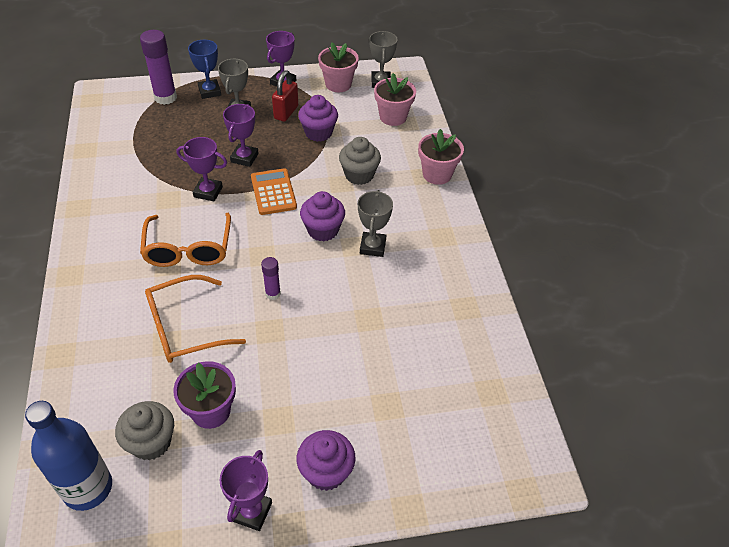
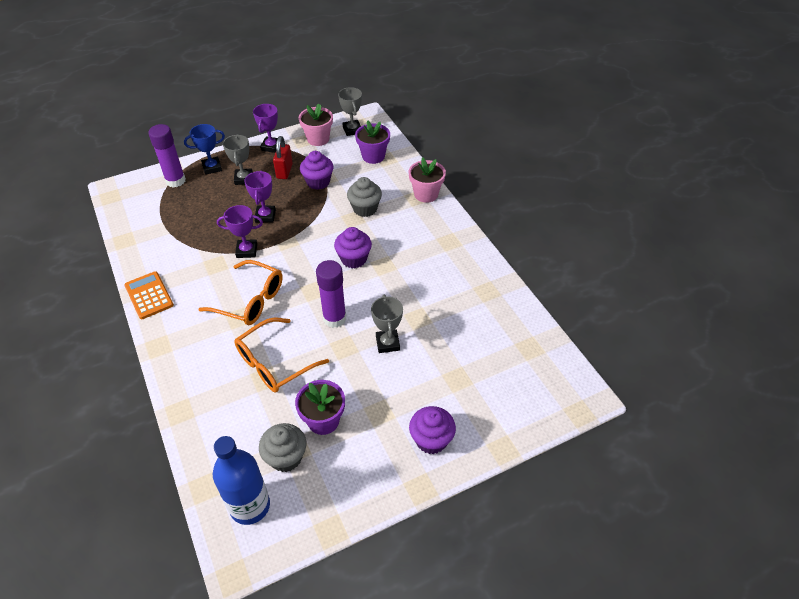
camera: 15 degrees left, 0 degrees up
(188, 249) = (250, 300): orange glasses -> orange glasses turned 45 degrees counterclockwise
(210, 91) = (212, 167): blue trophy -> blue trophy turned 75 degrees counterclockwise
(251, 511) = (387, 485): purple trophy -> none
(273, 192) = (301, 238): orange calculator -> orange calculator (149, 295)
(273, 294) = (334, 318): purple glue stick -> purple glue stick, size x1.85
(372, 247) = (398, 262): grey trophy -> grey trophy (387, 343)
(393, 117) = (373, 156): pink flower pot -> purple flower pot

